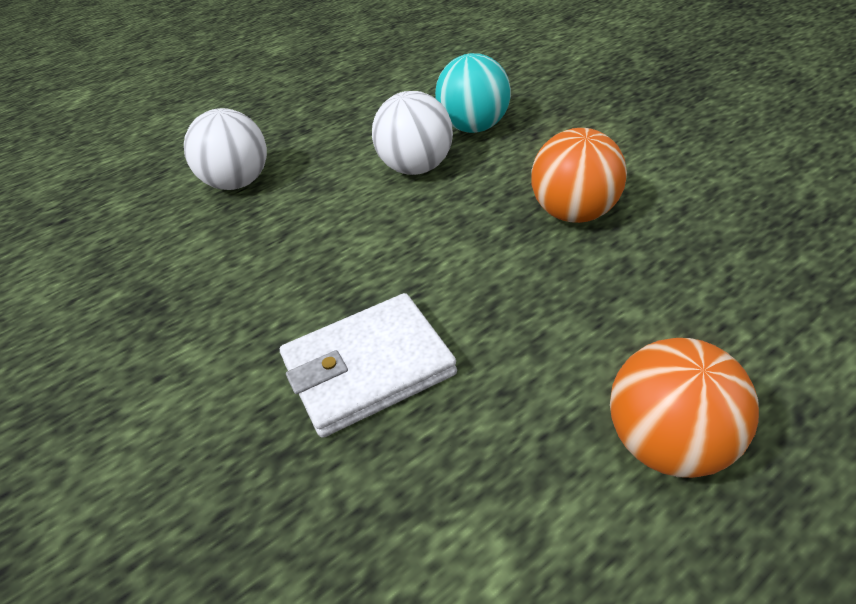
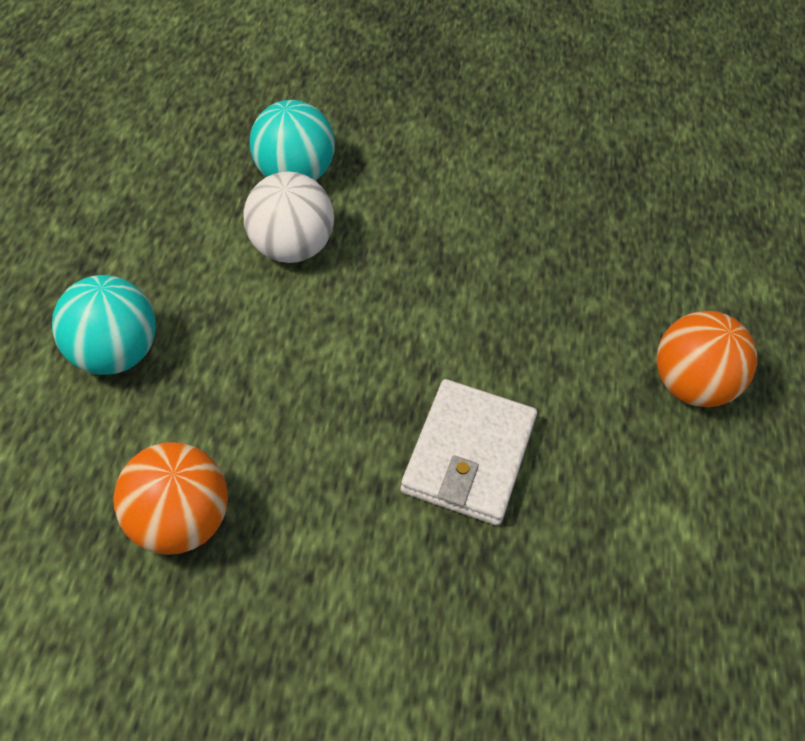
camera: 55 degrees left, 10 degrees up
(238, 183) = (112, 354): white ball -> turquoise ball
(575, 213) = (475, 235): orange ball -> orange ball (177, 523)

